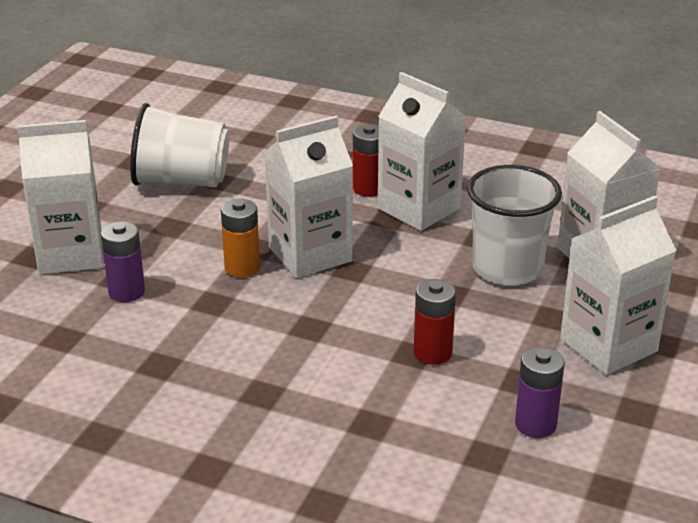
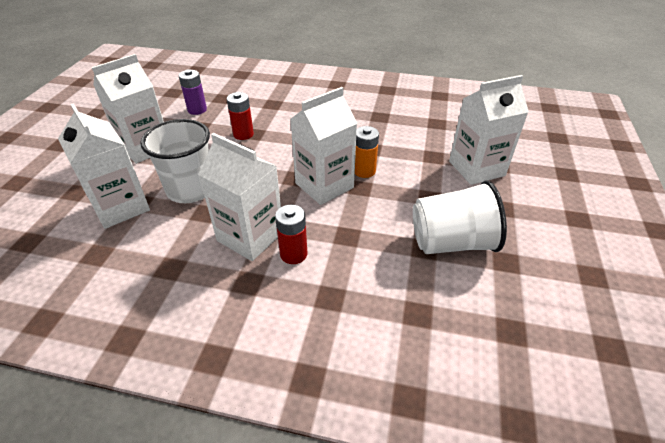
camera: 170 degrees right, 10 degrees up
(126, 292) = (423, 149): purple battery -> none

